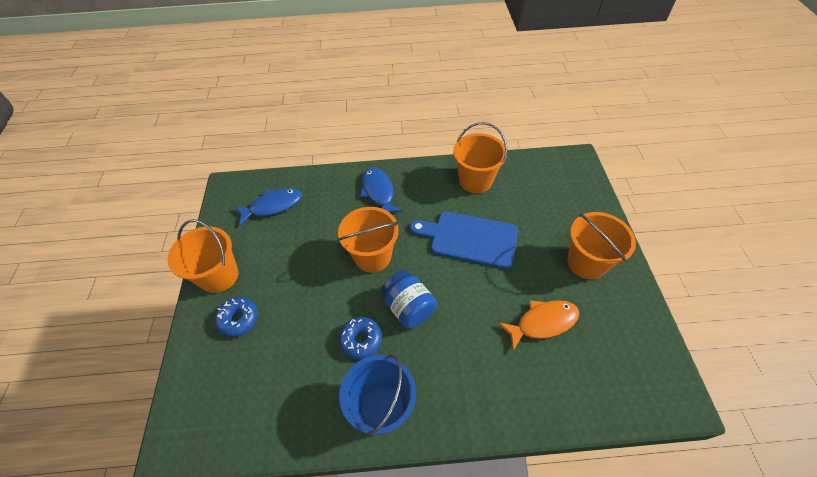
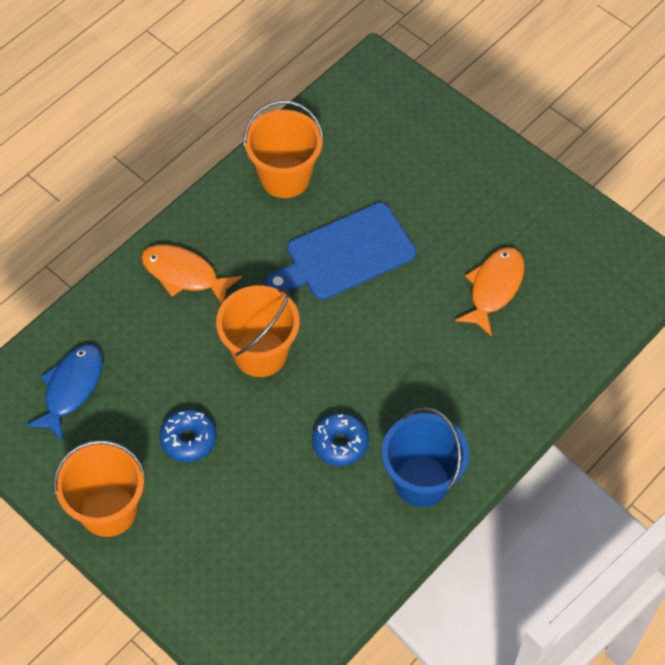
camera: 45 degrees left, 5 degrees up
(239, 319) = (189, 529): blue donut -> blue donut (188, 439)
(378, 192) = (184, 274): blue fish -> orange fish
(409, 308) = (355, 375): blue jar -> none
(586, 262) = (484, 192): orange bucket -> none

